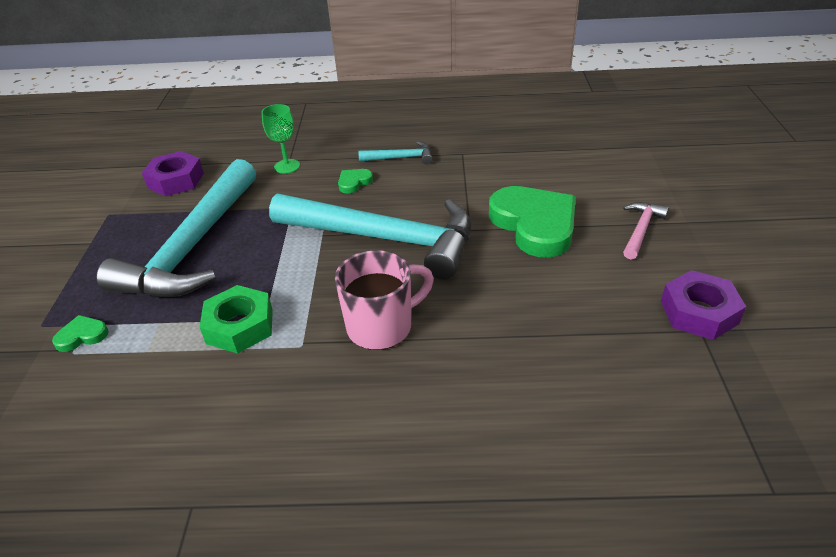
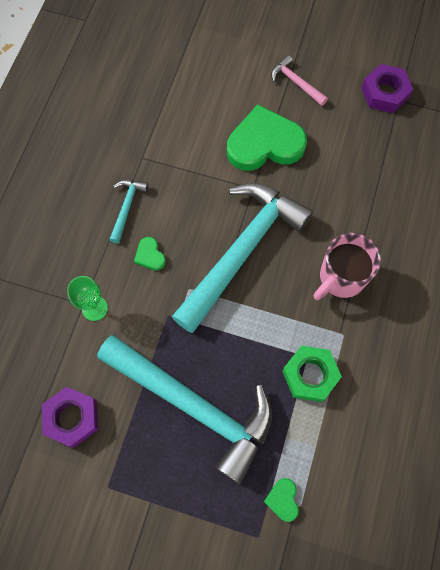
camera: 75 degrees left, 30 degrees up
(382, 326) = (341, 277): pink mug -> pink mug turned 120 degrees counterclockwise

